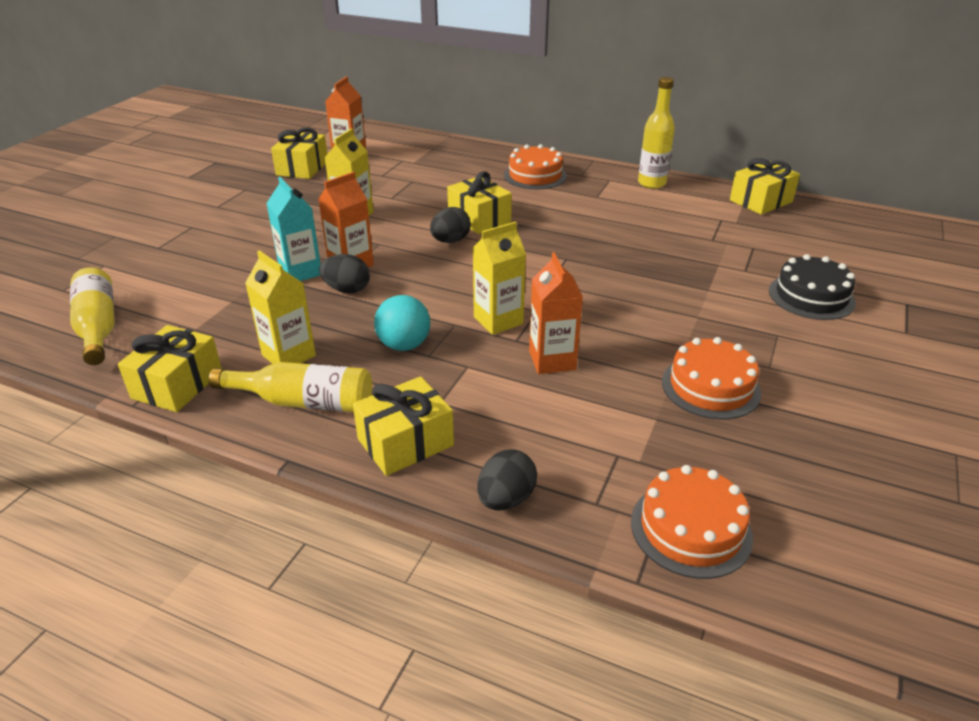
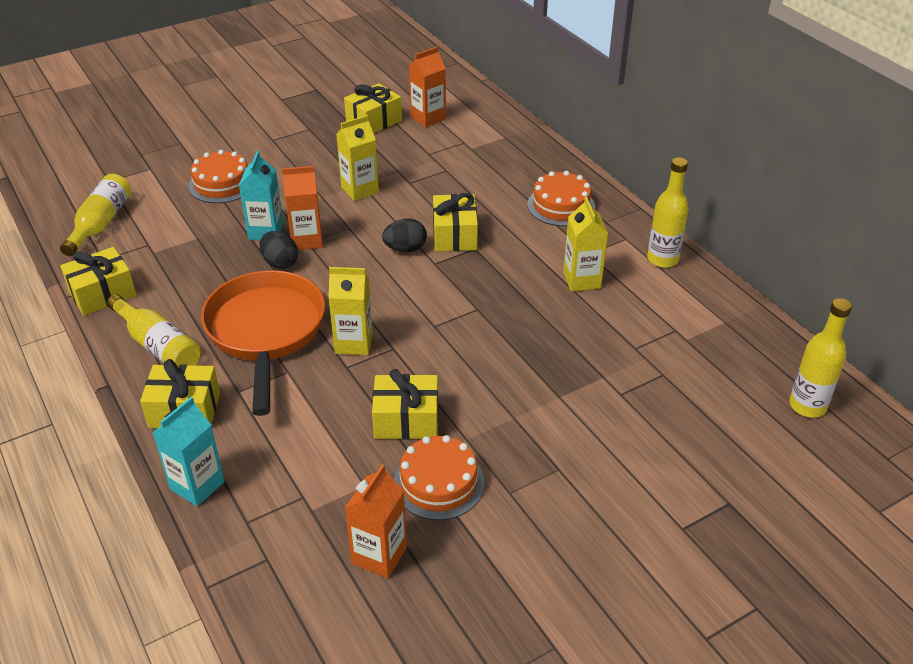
camera: 35 degrees right, 5 degrees up
(289, 355) = (186, 303): yellow carton -> yellow carton (582, 280)
(404, 345) = (266, 332): turquoise ball -> orange pan
(506, 499) = (197, 485): black egg -> turquoise carton
(552, 360) = (351, 398): orange carton -> orange carton (379, 555)
(691, 529) = (282, 575): orange cake -> orange cake (222, 184)
(761, 201) = (747, 326): yellow gift -> yellow gift (406, 420)
(811, 296) = (644, 449): black cake -> none
(860, 230) = (807, 406): none -> yellow bottle

